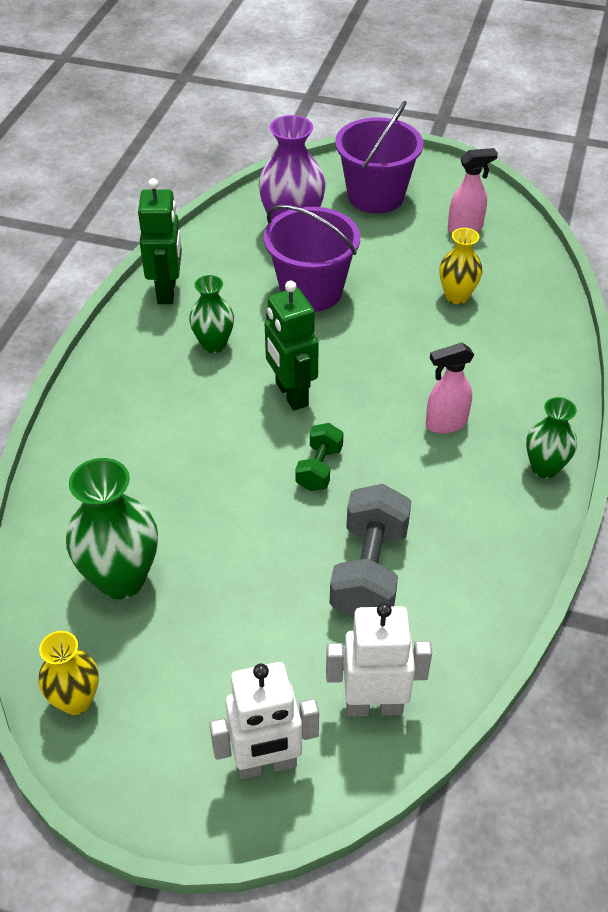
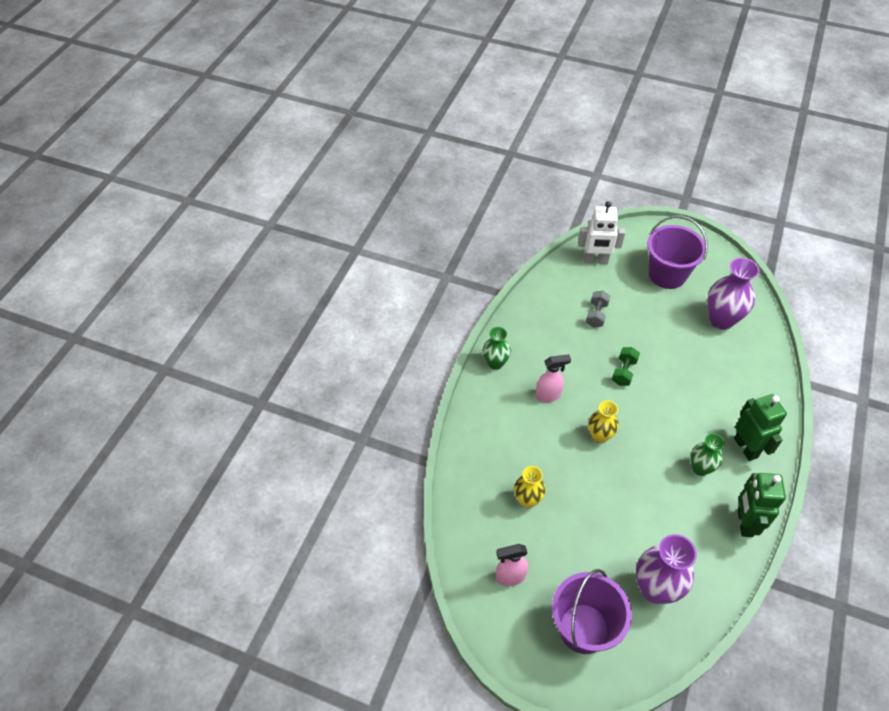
camera: 175 degrees left, 5 degrees up
(76, 700) = (727, 271): yellow vase -> yellow vase (599, 436)
(121, 579) = (721, 320): green vase -> purple vase
(266, 764) = (640, 244): white robot -> none
(291, 394) = (644, 423): green robot -> green robot (746, 448)
(311, 291) = (635, 514): purple bucket -> purple bucket (667, 274)
(369, 571) = (596, 315): grey dumbbell -> grey dumbbell, size x0.57

